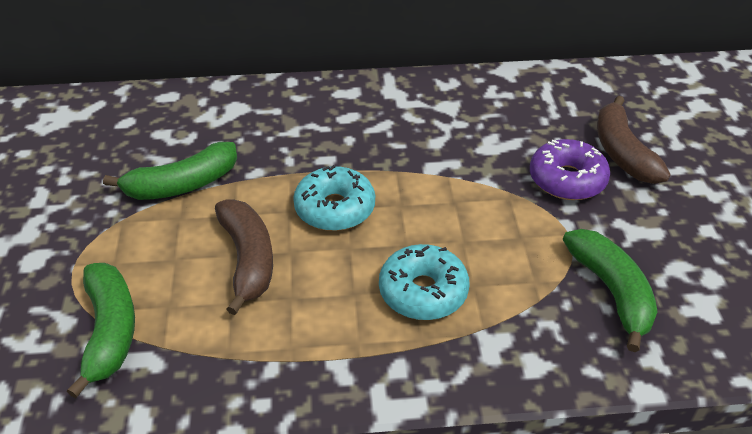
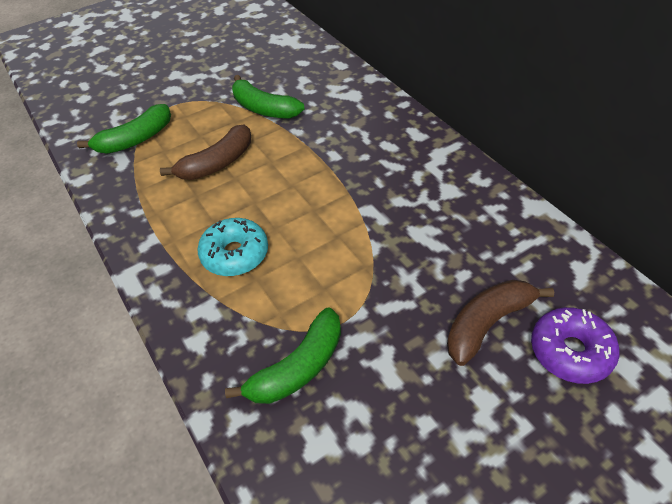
camera: 65 degrees right, 5 degrees up
(335, 208) = (287, 180): turquoise donut -> none
(567, 179) = (416, 295): purple donut -> purple donut (570, 351)

